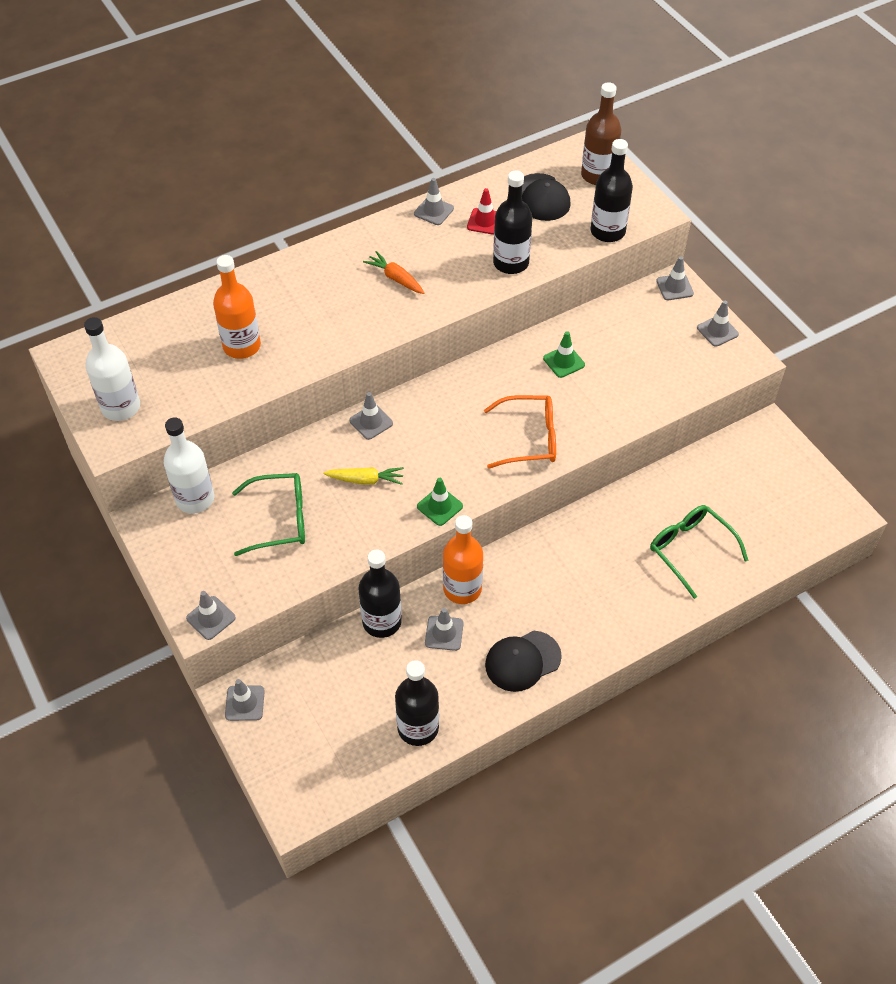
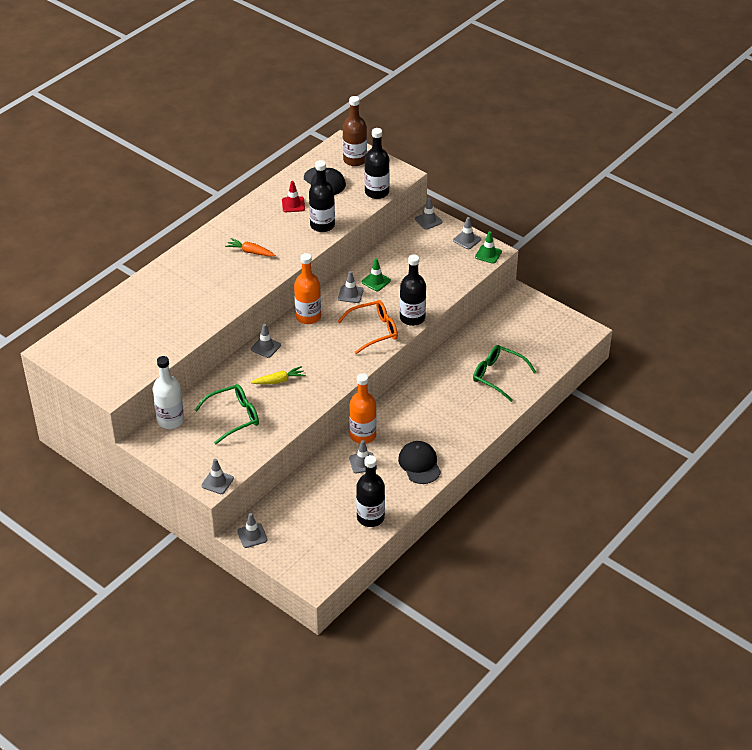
camera: 20 degrees left, 10 degrees down
(121, 407) = (105, 370): white bottle -> none
(242, 346) = (168, 316): orange bottle -> orange bottle (308, 317)
(382, 621) = (319, 467): black bottle -> black bottle (412, 318)
(433, 211) = (255, 206): grey traffic cone -> grey traffic cone (350, 294)
(439, 506) = (334, 383): green traffic cone -> green traffic cone (488, 254)
(522, 661) = (419, 464): black cap -> black cap turned 120 degrees clockwise

